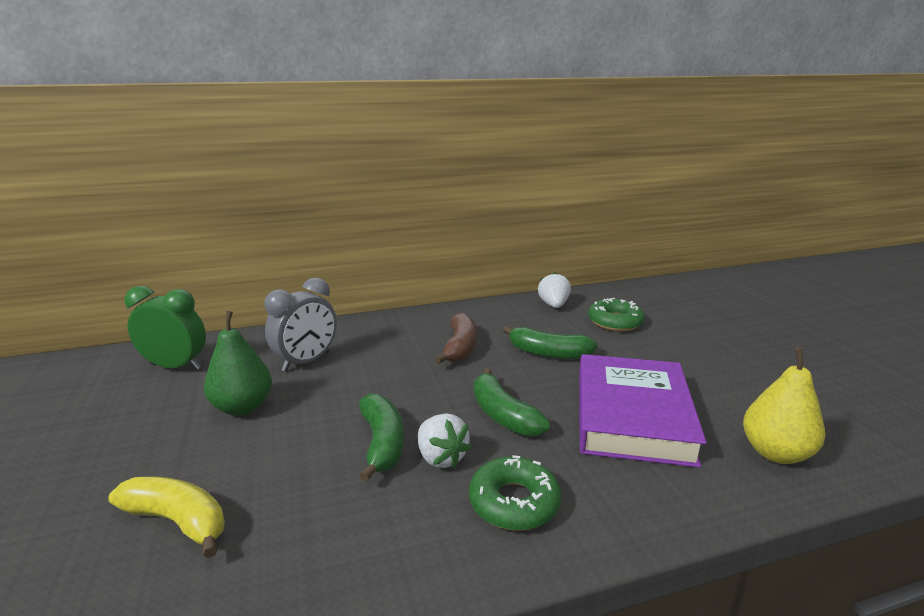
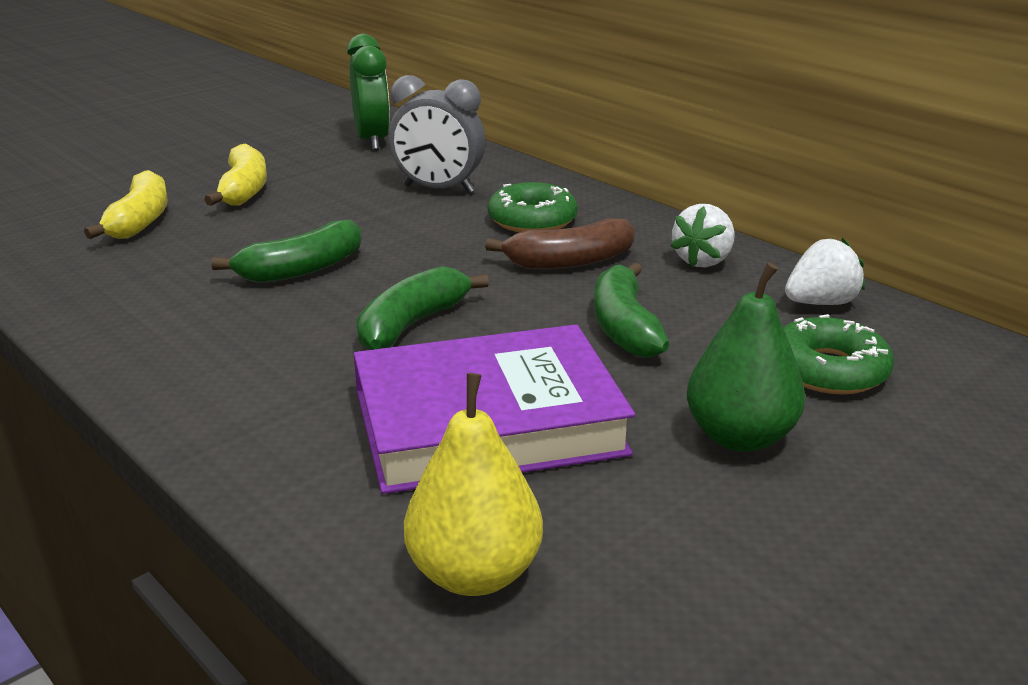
camera: 65 degrees right, 5 degrees up
(189, 445) = (244, 190): none -> yellow banana
(243, 407) = (321, 190): green pear -> green pear (740, 437)
(441, 457) = (294, 306): white strawberry -> white strawberry (703, 261)
(514, 502) = (233, 363): green donut -> green donut (532, 220)

